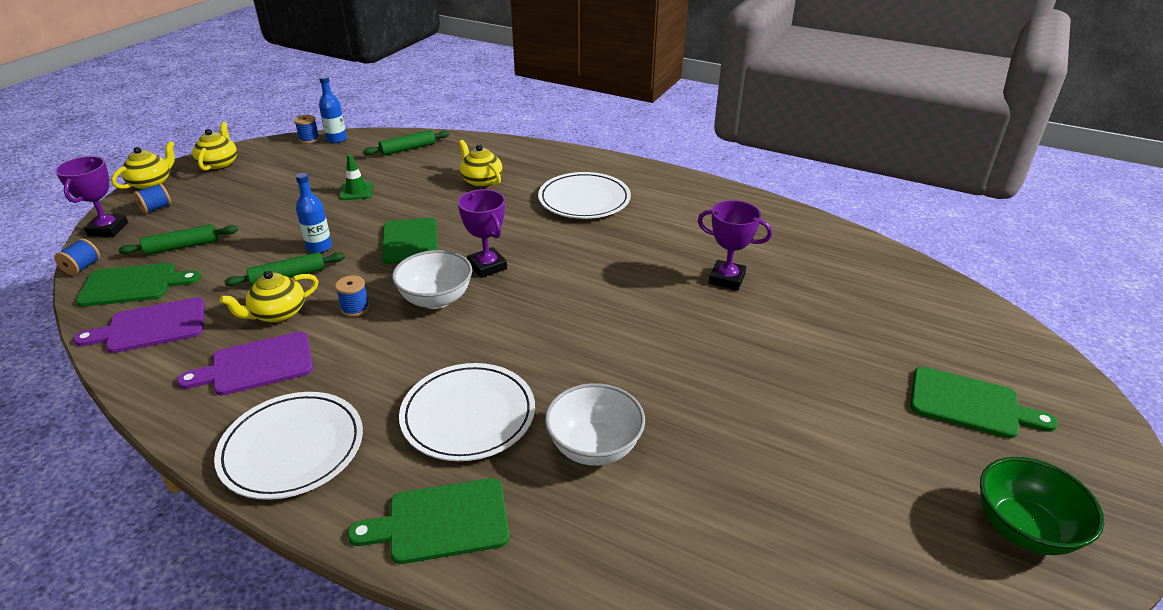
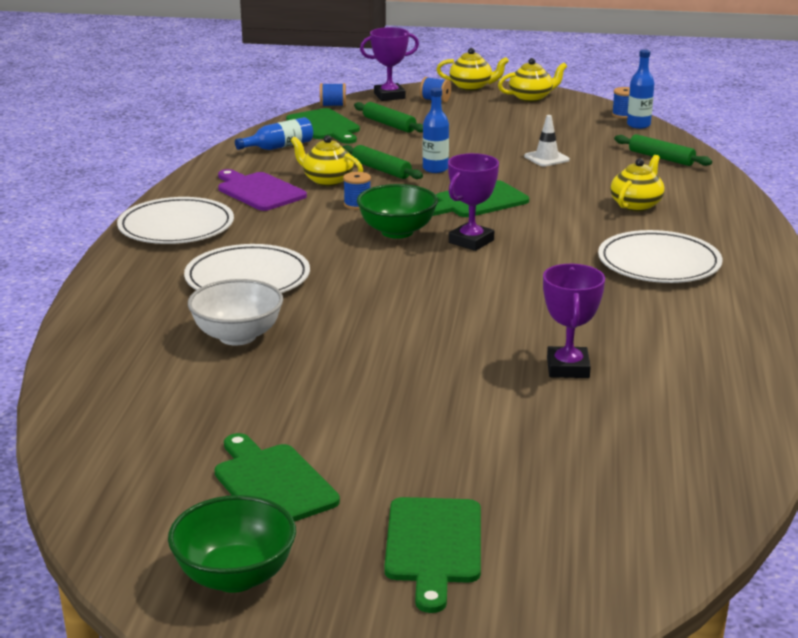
camera: 70 degrees right, 10 degrees down
(151, 327) = (279, 147): purple cutting board -> blue bottle
(356, 191) = (546, 158): green traffic cone -> white traffic cone
(436, 299) = (397, 232): white bowl -> green bowl
(441, 521) = (127, 293): green cutting board -> green cutting board (272, 483)

